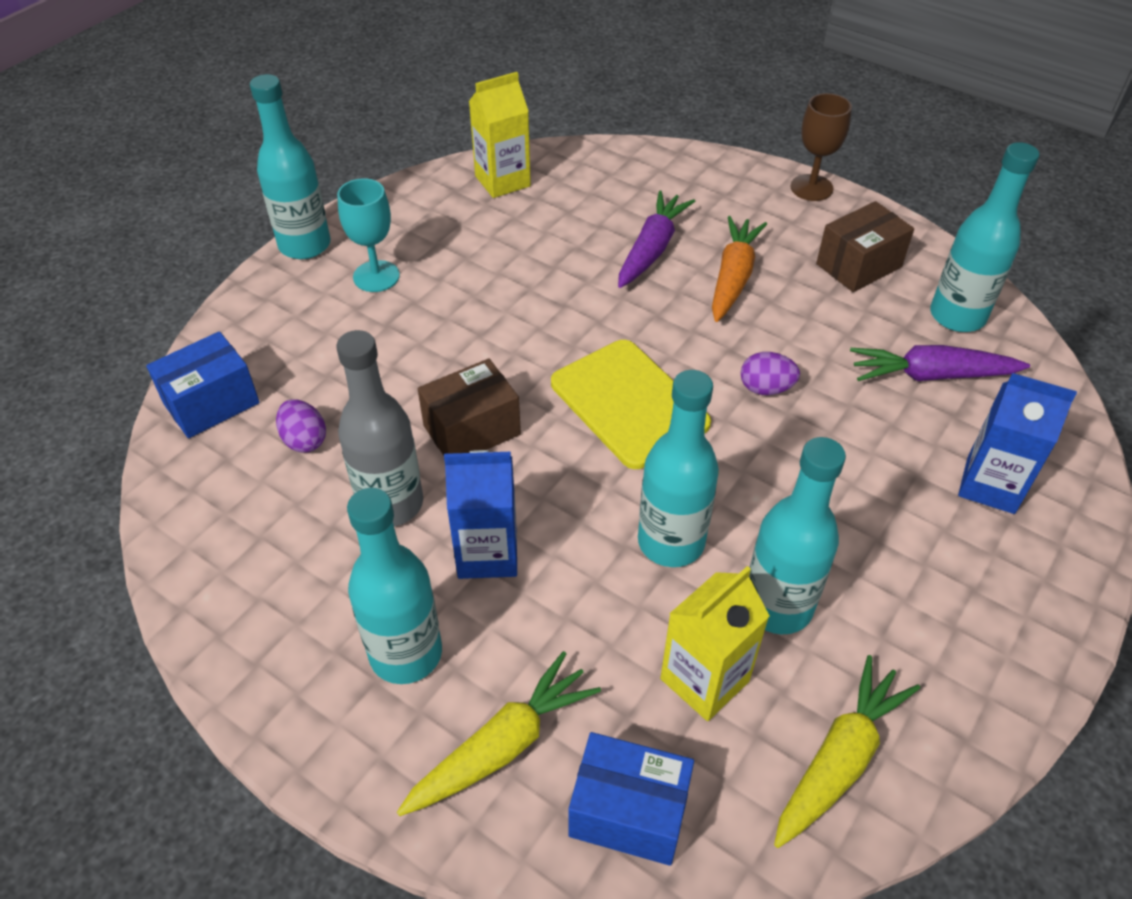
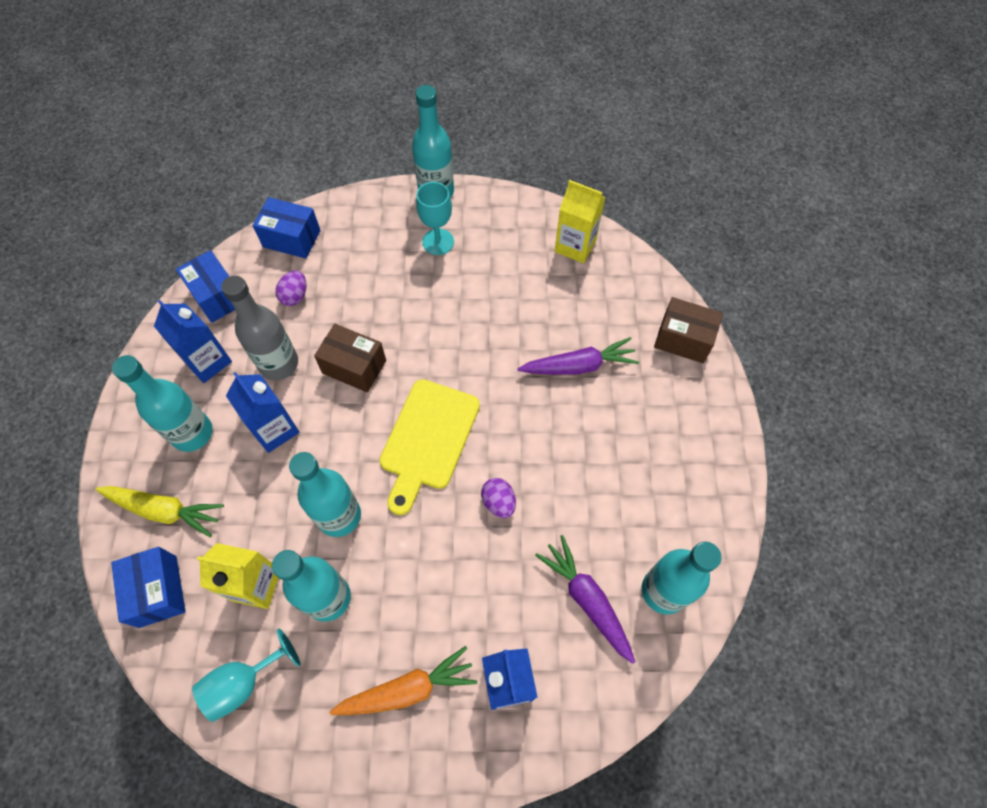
camera: 55 degrees right, 15 degrees up
(210, 524) = (217, 296): none -> blue box
(306, 583) = (208, 361): none -> blue carton
(733, 277) = (589, 428): orange carrot -> orange carrot (407, 689)
(811, 188) = (729, 426): brown goblet -> none
(839, 759) = (243, 682): yellow carrot -> turquoise goblet
(858, 265) = (666, 500): brown box -> brown box (683, 339)

